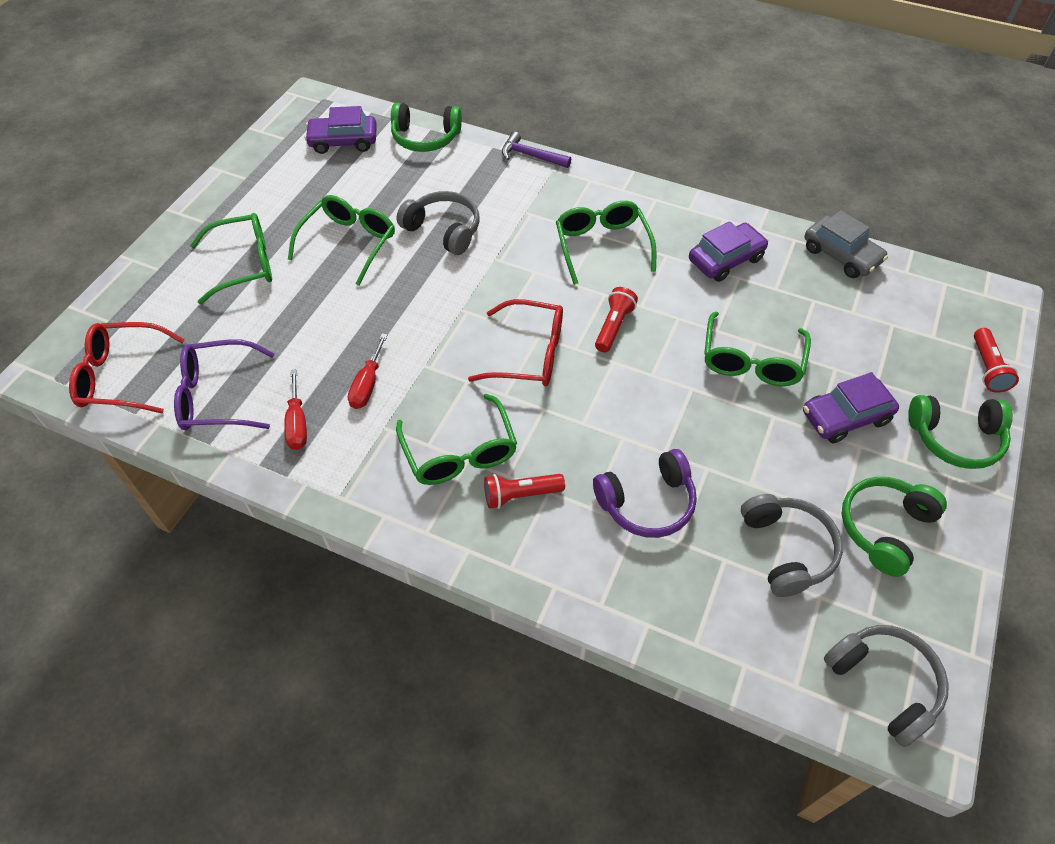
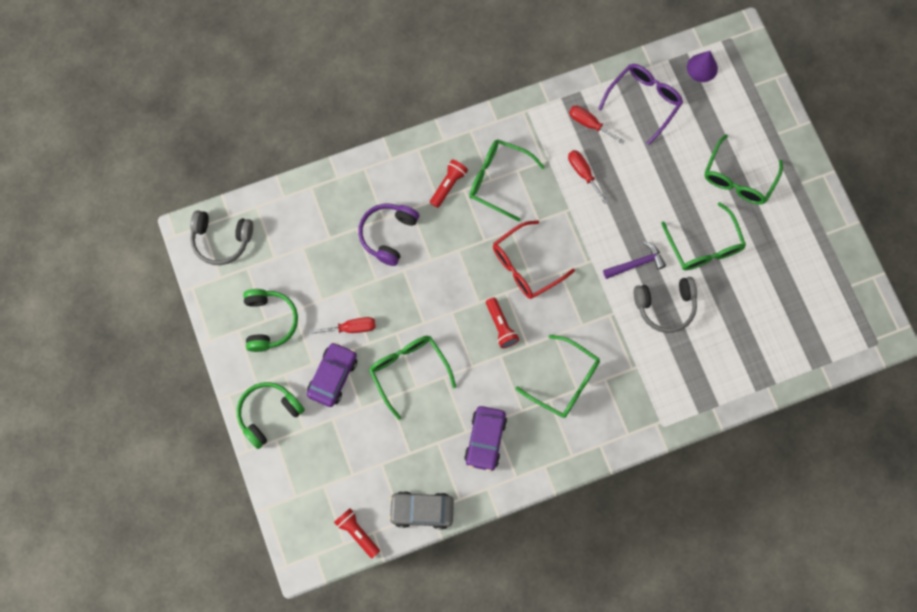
camera: 135 degrees right, 20 degrees up
(121, 376) = (702, 68): red glasses -> purple cone
(343, 141) = (812, 318): purple car -> none
(425, 138) = (768, 372): green headphones -> none
(531, 156) = (686, 421): purple hammer -> purple hammer (636, 263)
(782, 444) = (352, 328): none -> red screwdriver
(787, 550) = (306, 268): grey headphones -> none
(987, 368) = (280, 486): red flashlight -> red flashlight (357, 533)

